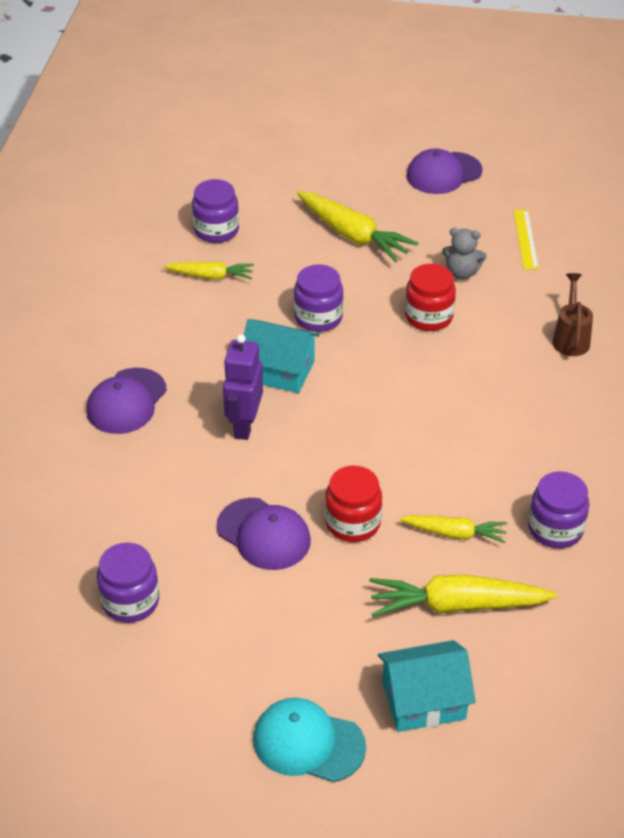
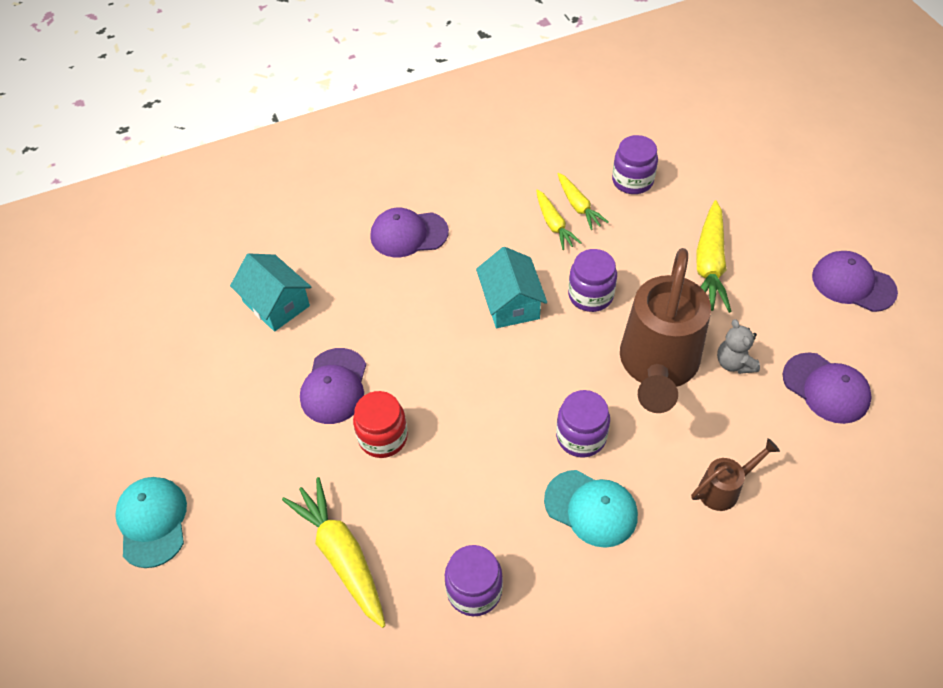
camera: 60 degrees right, 10 degrees up
(130, 601) = (223, 344): purple jar -> purple jar (581, 436)
(244, 425) = (435, 314): purple robot -> none
(423, 700) = (231, 580): turquoise house -> turquoise house (276, 304)
(428, 317) = (657, 368): red jar -> brown watering can
(455, 533) = (418, 514): yellow carrot -> yellow carrot (554, 225)
(525, 239) = (826, 388): yellow ruler -> purple cap
(531, 421) = (591, 508): none -> turquoise cap

